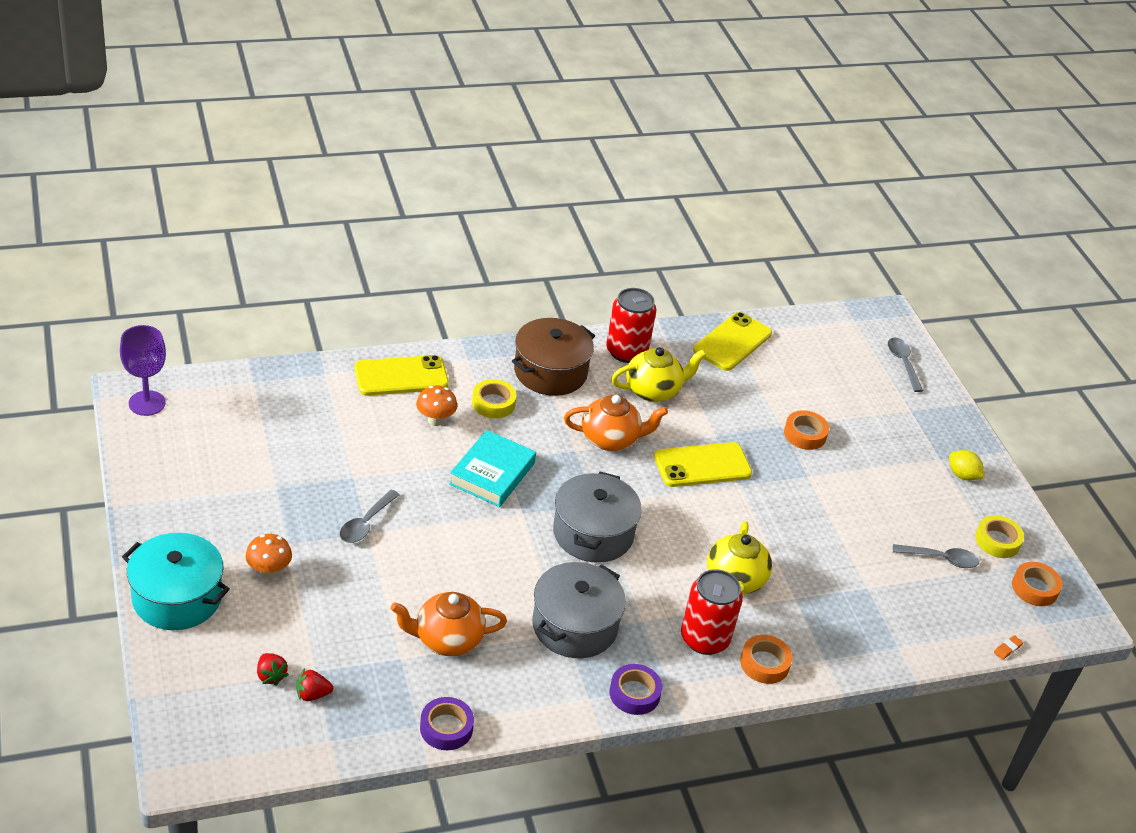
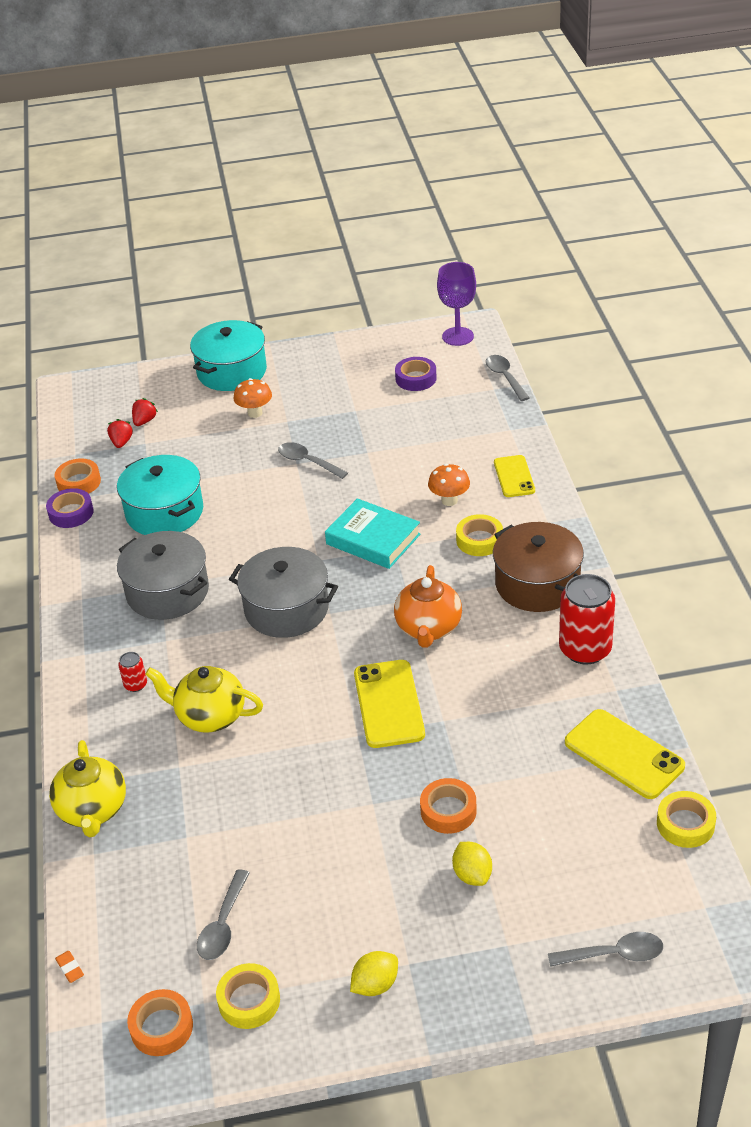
camera: 105 degrees right, 0 degrees up
(234, 372) = (505, 377): none -> grey spoon
(271, 676) = (144, 421): red strawberry -> red strawberry turned 135 degrees clockwise
(401, 376) = (514, 476): yellow phone -> yellow phone, size x0.64
(447, 640) = (165, 512): orange teapot -> turquoise pot
(634, 694) = (79, 629): purple tape -> purple tape (416, 378)
(653, 391) = (516, 669): yellow teapot -> yellow teapot (93, 810)
(704, 639) = (135, 685): red can -> red can, size x0.45
(764, 663) = (95, 729): orange tape -> orange tape (79, 482)
(789, 321) = (685, 824): none -> yellow tape
(859, 424) = (472, 874): none -> yellow lemon

